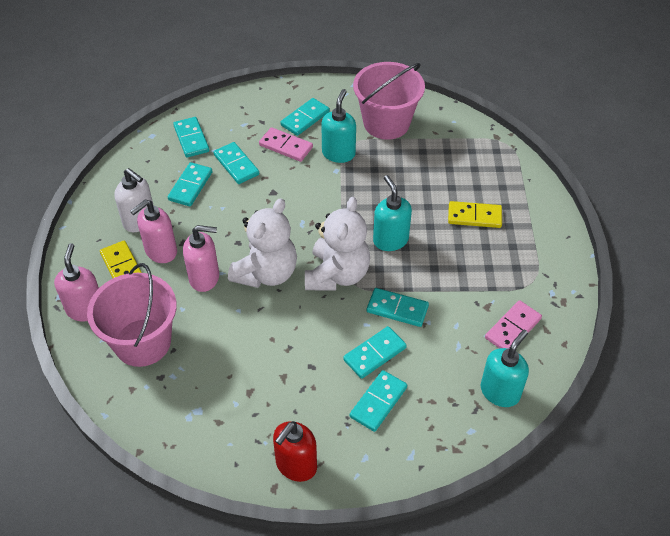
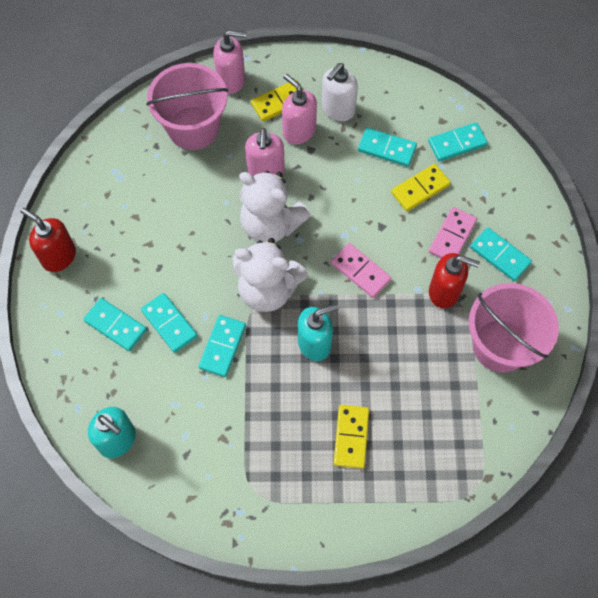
camera: 90 degrees right, 15 degrees up
(236, 165) = (420, 189): turquoise domino -> yellow domino
(338, 153) = (444, 291): turquoise soap dispenser -> red soap dispenser
(512, 328) = (193, 462): pink domino -> pink domino (360, 271)

